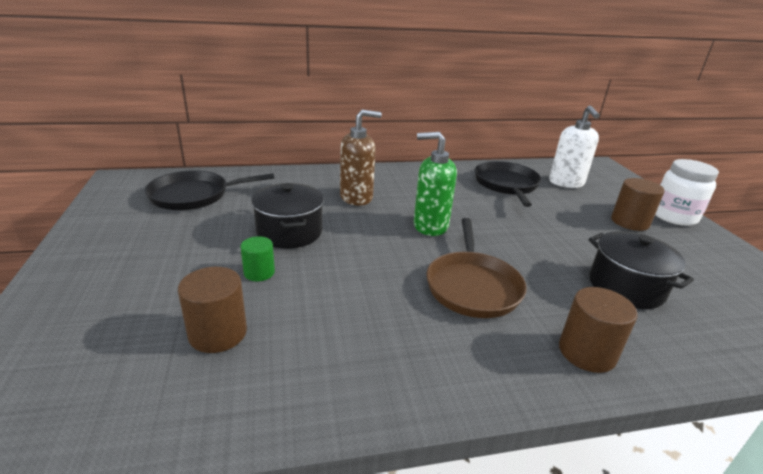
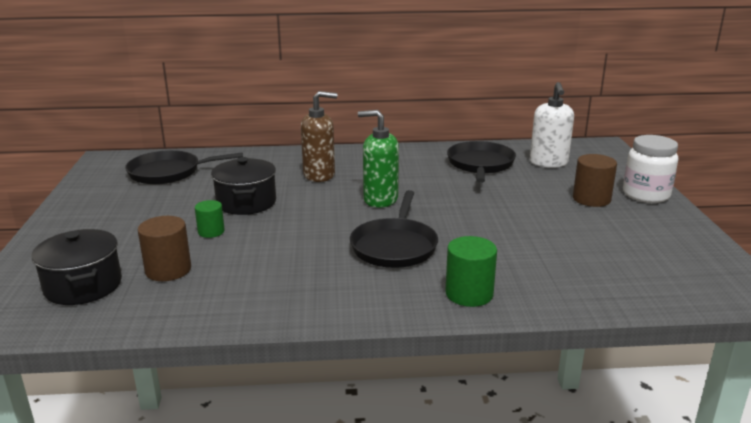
camera: 10 degrees right, 5 degrees down
(472, 286) = (395, 246): brown pan -> black pan
(587, 352) = (469, 294): brown cylinder -> green cylinder
(626, 287) = (542, 251): black pot -> black pot (83, 286)

